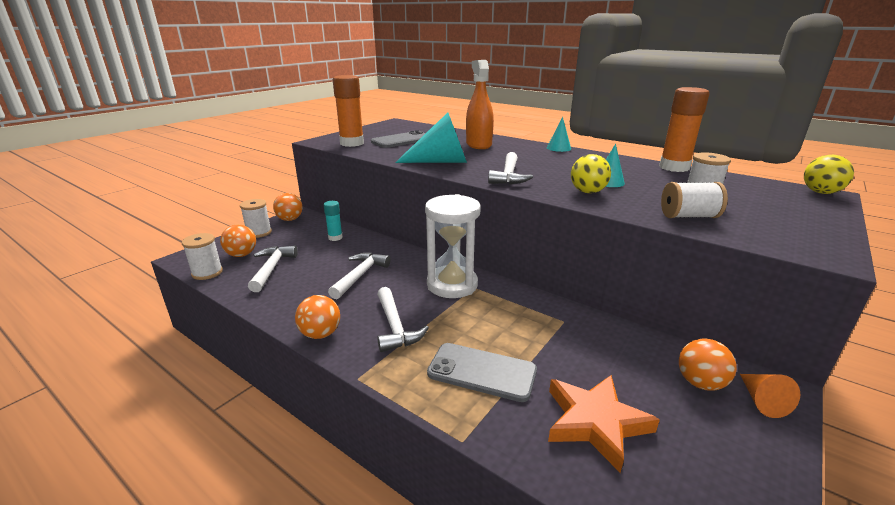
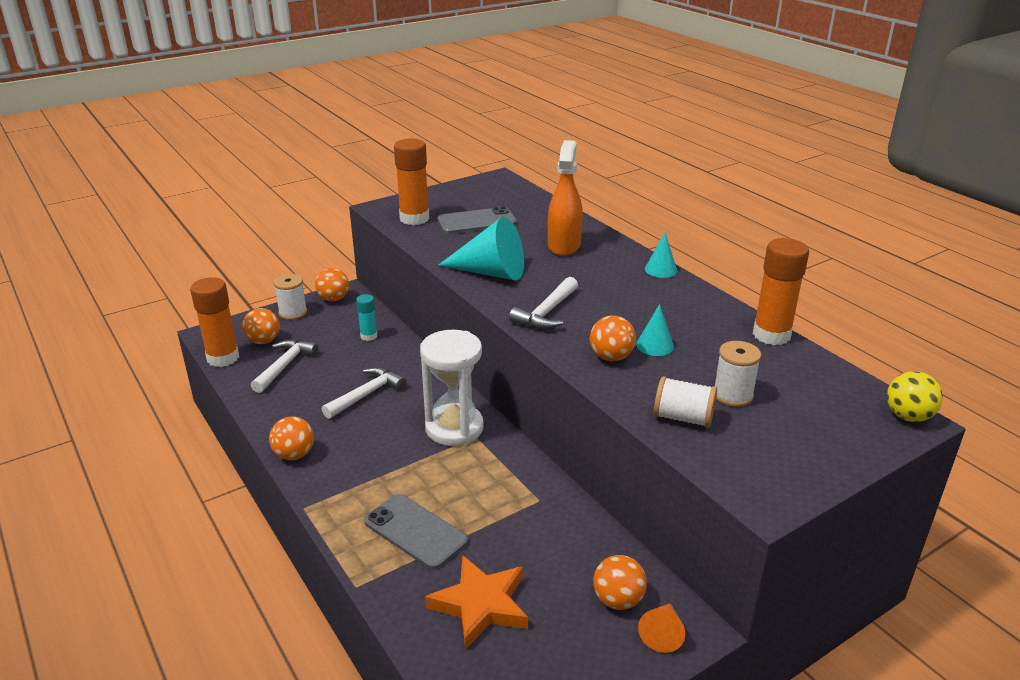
camera: 20 degrees right, 5 degrees up
(207, 273) = (223, 358): white spool -> orange glue stick
(395, 327) = (366, 464): white hammer -> none
(587, 192) = (611, 357): yellow ball -> orange ball

